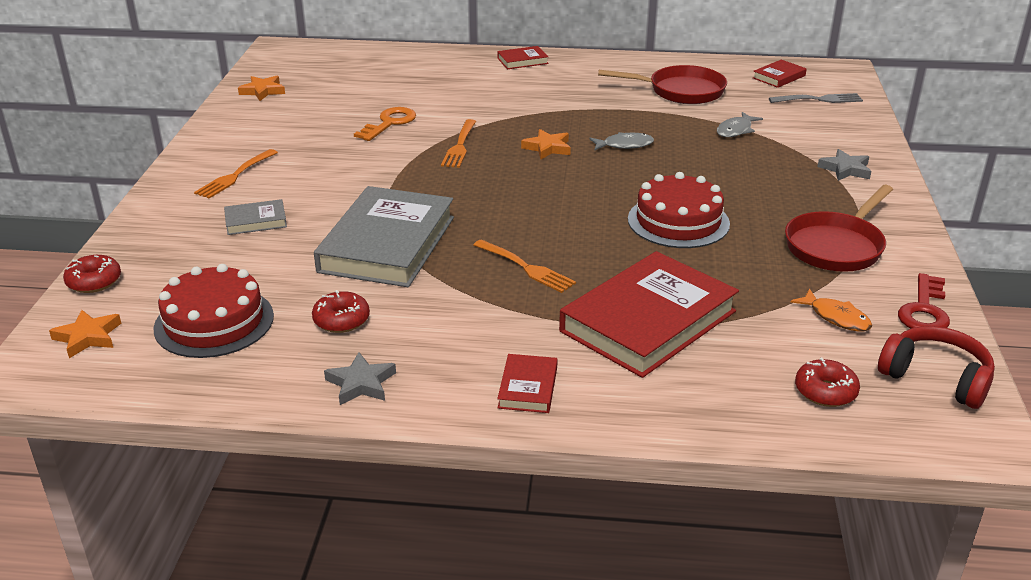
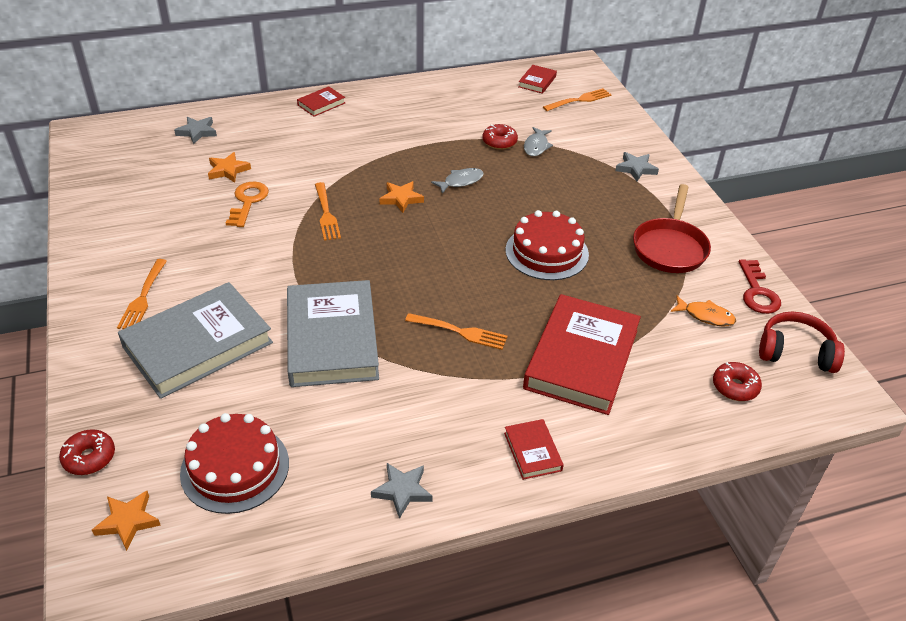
camera: 25 degrees left, 10 degrees up
(256, 221) = (198, 345): grey book -> grey book, size x2.27
(263, 91) = (102, 189): orange star -> orange star (228, 170)
(341, 320) = (345, 431): red donut -> red donut (499, 142)
(383, 64) = (197, 132): none -> grey star
(681, 91) = (471, 113): red pan -> none
(819, 99) = (579, 100): grey fork -> orange fork

